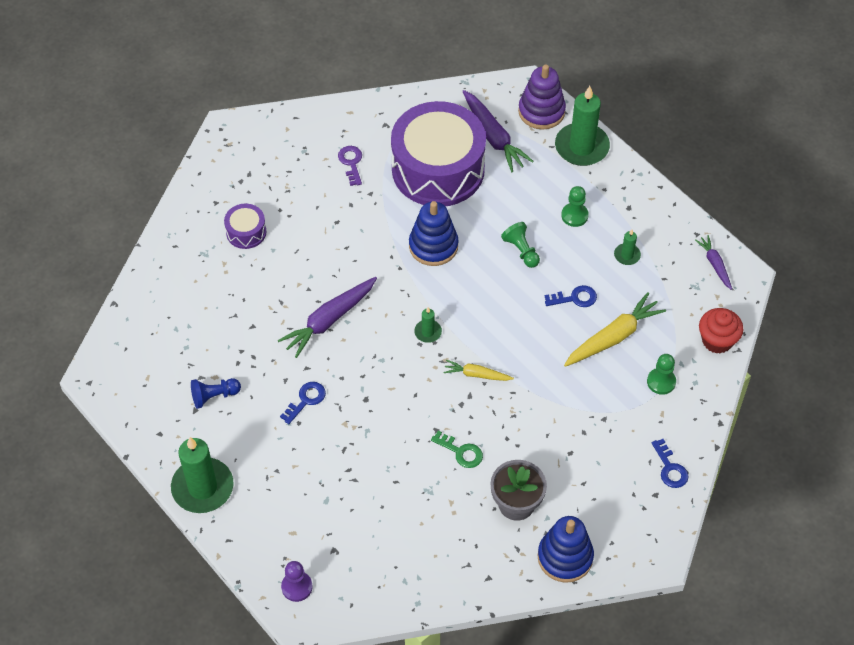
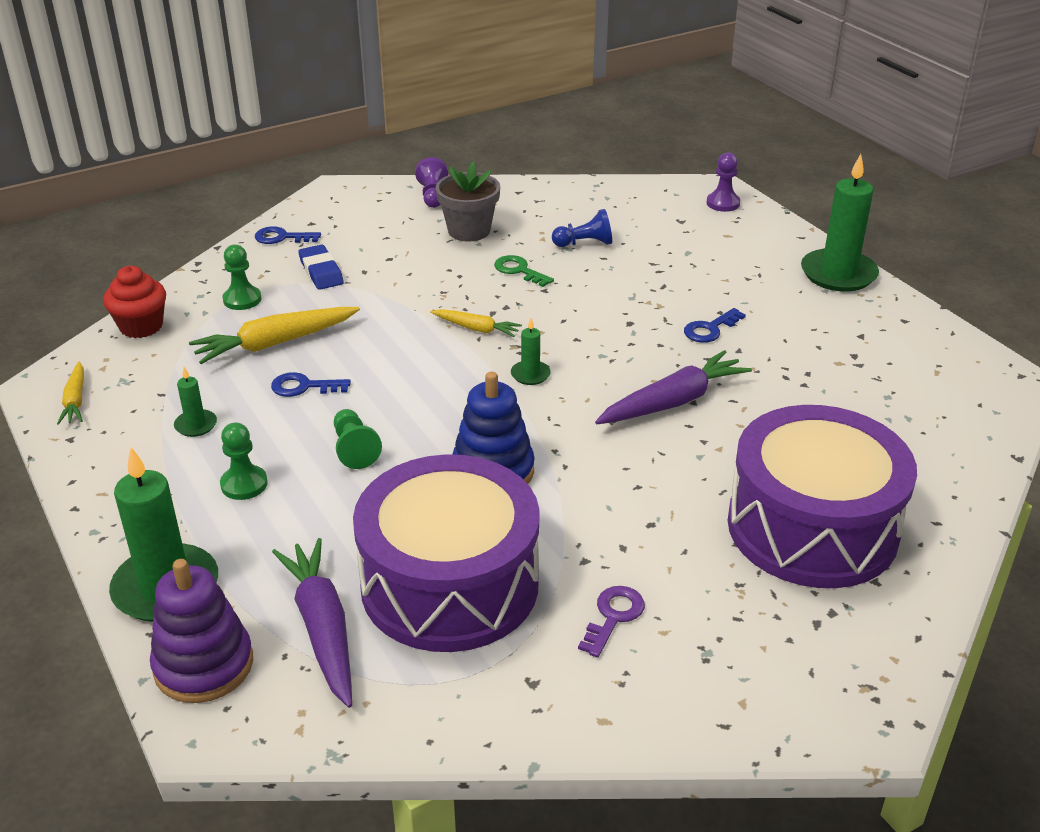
camera: 170 degrees left, 20 degrees down
(214, 396) = (836, 345): blue pawn -> blue pawn (584, 243)
(246, 232) = (812, 527): purple drum -> purple drum, size x2.38
(351, 163) = (613, 616): purple key -> purple key turned 150 degrees counterclockwise
(565, 557) = (433, 196): blue stacking toy -> purple pawn
(617, 426) = (321, 271): none -> blue eraser
(670, 468) = (282, 237): blue key -> blue key turned 75 degrees counterclockwise
(714, 264) = (75, 400): purple carrot -> yellow carrot

